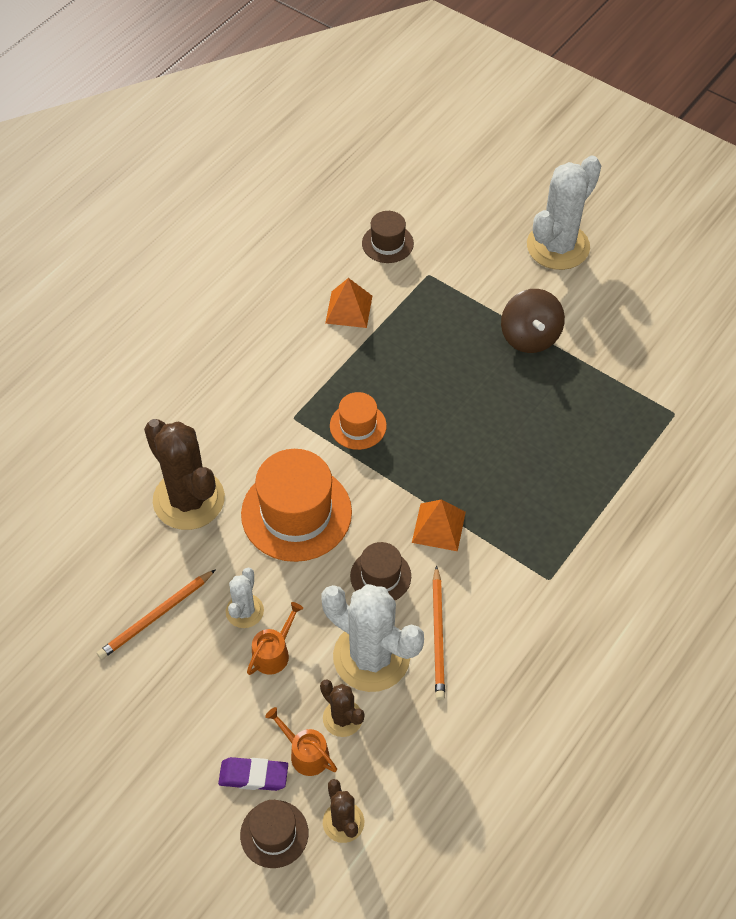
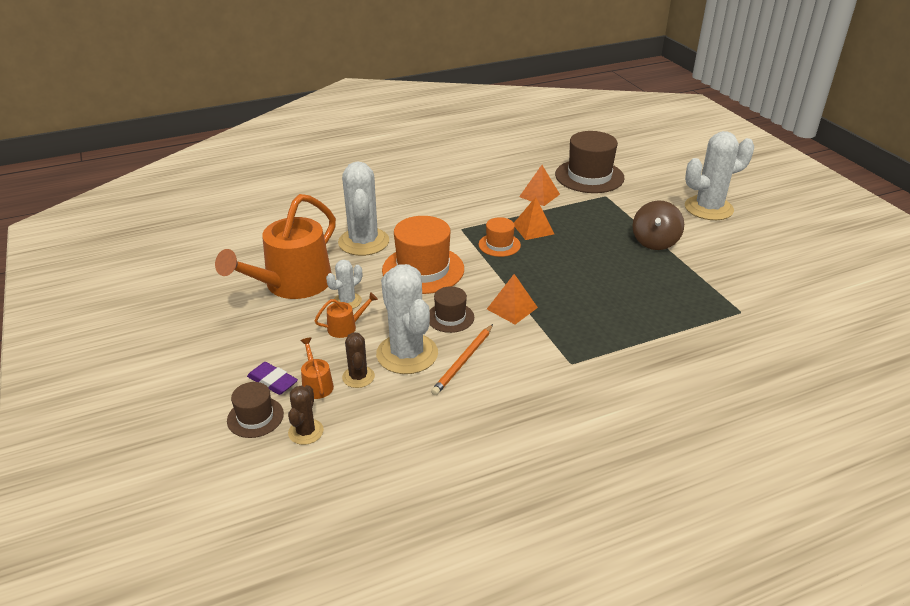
camera: 30 degrees right, 20 degrees down
(156, 616) = (292, 284): orange pencil -> orange watering can
(189, 499) = (363, 242): brown cactus -> white cactus
(379, 377) = (533, 229): none -> orange pyramid
(387, 243) = (589, 176): brown hat -> brown hat, size x1.87

